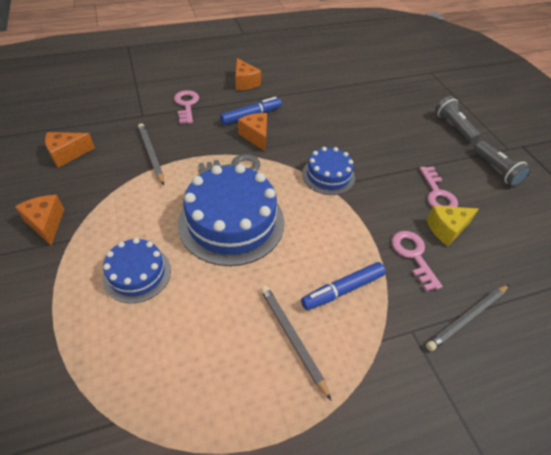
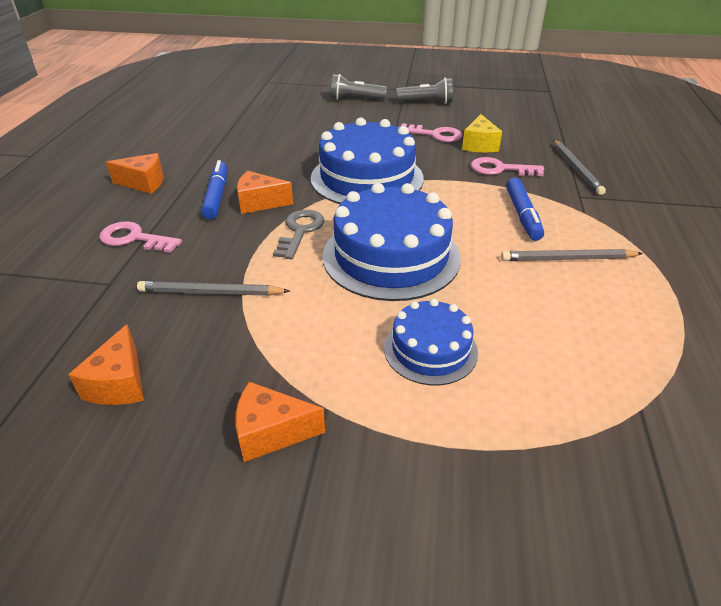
camera: 60 degrees left, 10 degrees down
(328, 175) = (367, 178): blue cake -> blue cake, size x1.78

